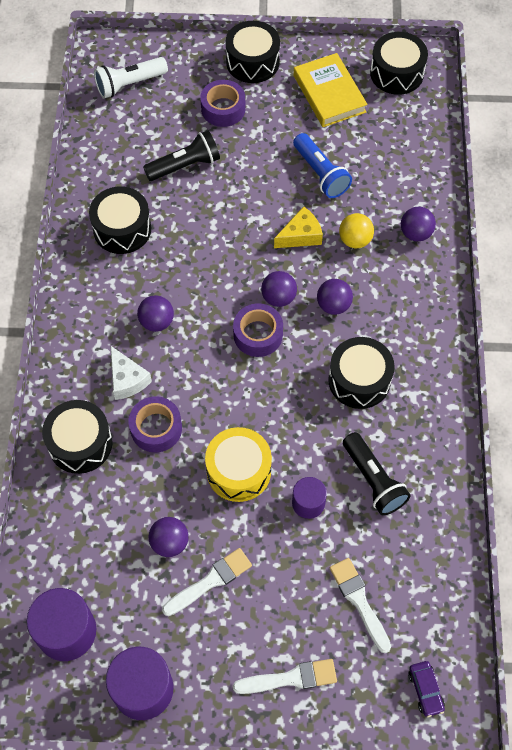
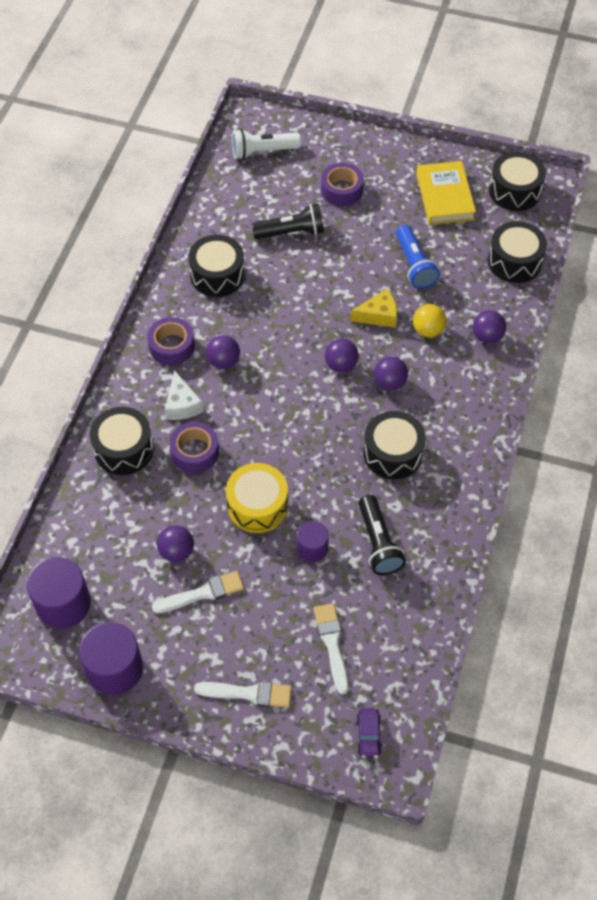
camera: 15 degrees right, 5 degrees down
(252, 62) = (382, 154): black drum -> black drum (514, 261)
(258, 334) = (312, 393): purple tape -> purple tape (171, 346)

